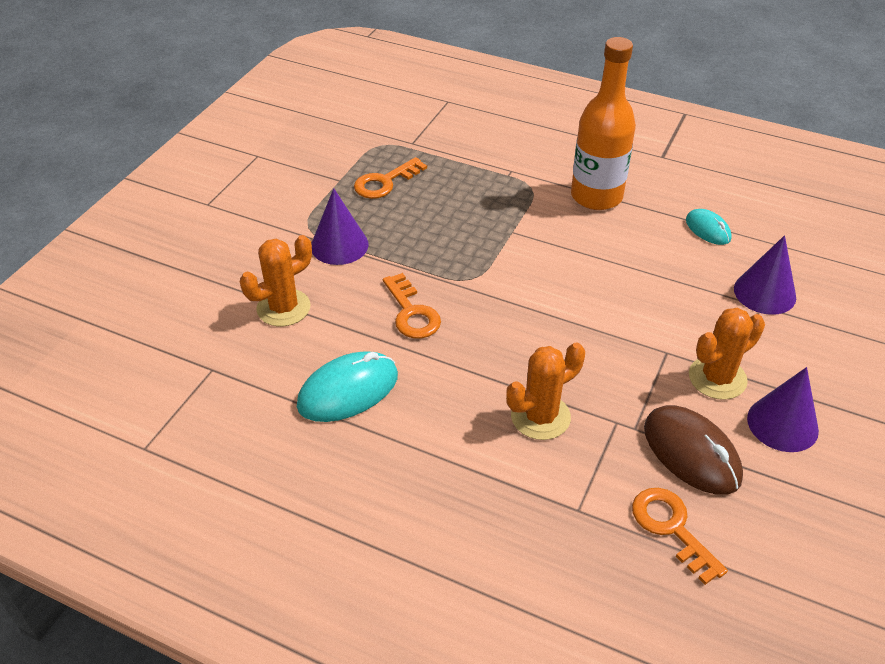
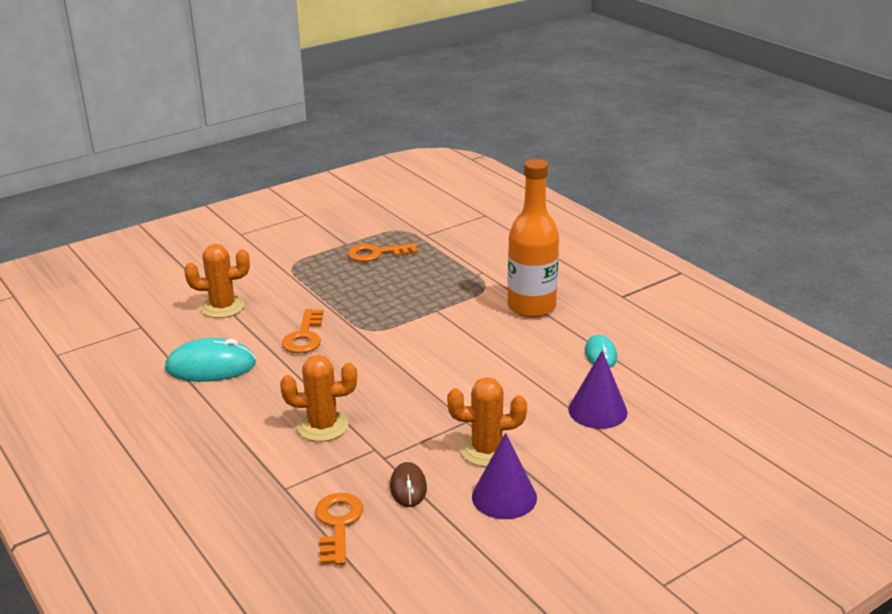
camera: 30 degrees right, 15 degrees down
(339, 245) = (301, 282): purple cone -> none
(691, 453) = (408, 487): brown mouse -> brown mouse, size x0.58

